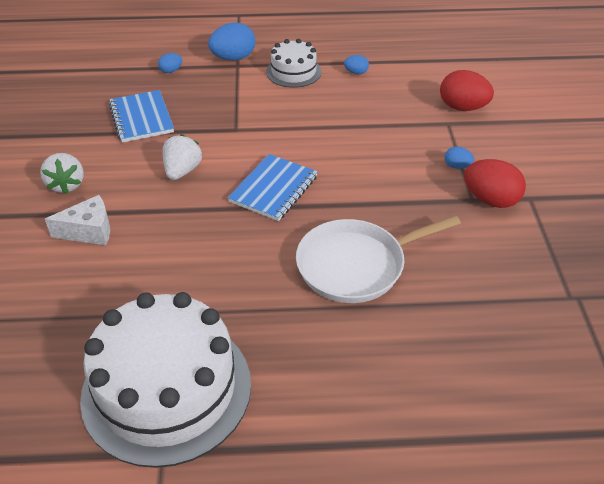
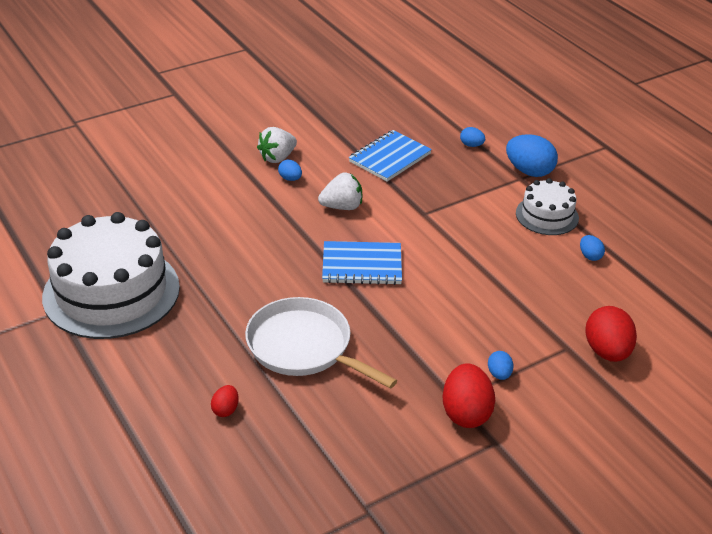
camera: 60 degrees right, 5 degrees down
(89, 231) = (236, 190): white cheese -> none
(108, 188) = (290, 179): none -> blue egg
(409, 351) = (225, 410): none -> red egg

